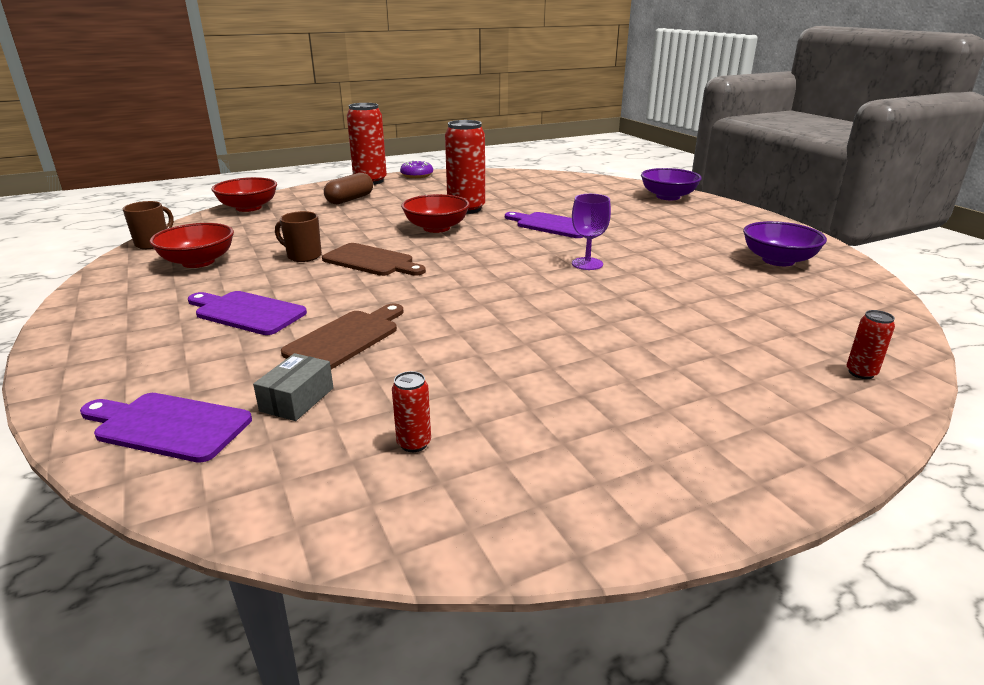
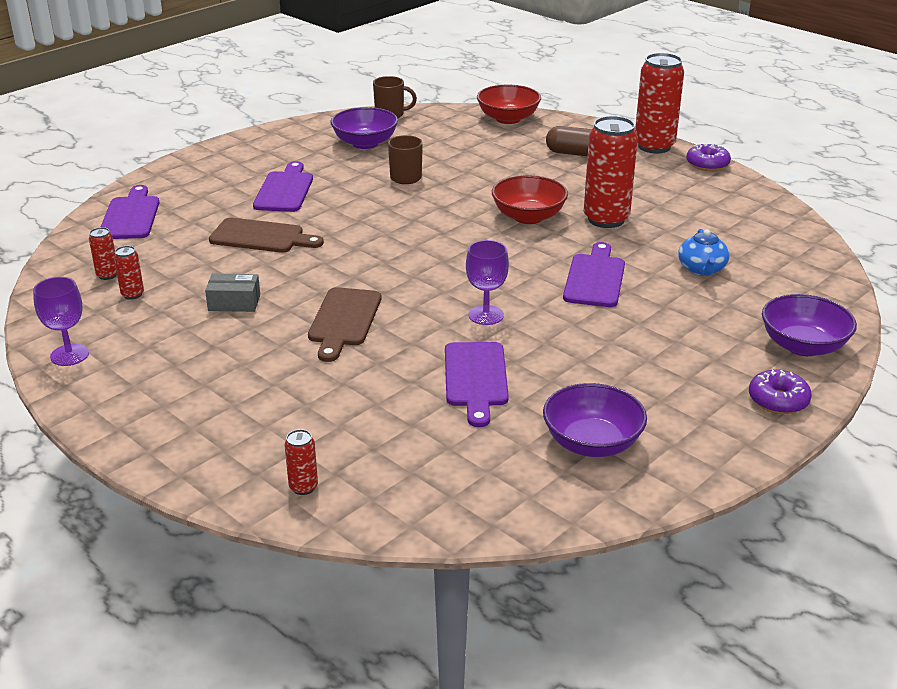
camera: 70 degrees right, 5 degrees up
(198, 262) = (365, 143): red bowl -> purple bowl
(297, 399) = (171, 244): grey box -> grey box (234, 302)
(336, 462) = (107, 275): none -> red can
(371, 261) = (415, 208): brown cutting board -> brown cutting board (344, 320)
(556, 518) = (69, 355): none -> purple goblet
(561, 200) = (702, 269): none -> blue teapot
(684, 281) = (475, 378): none -> purple cutting board
(728, 211) = (778, 400): none -> purple donut

